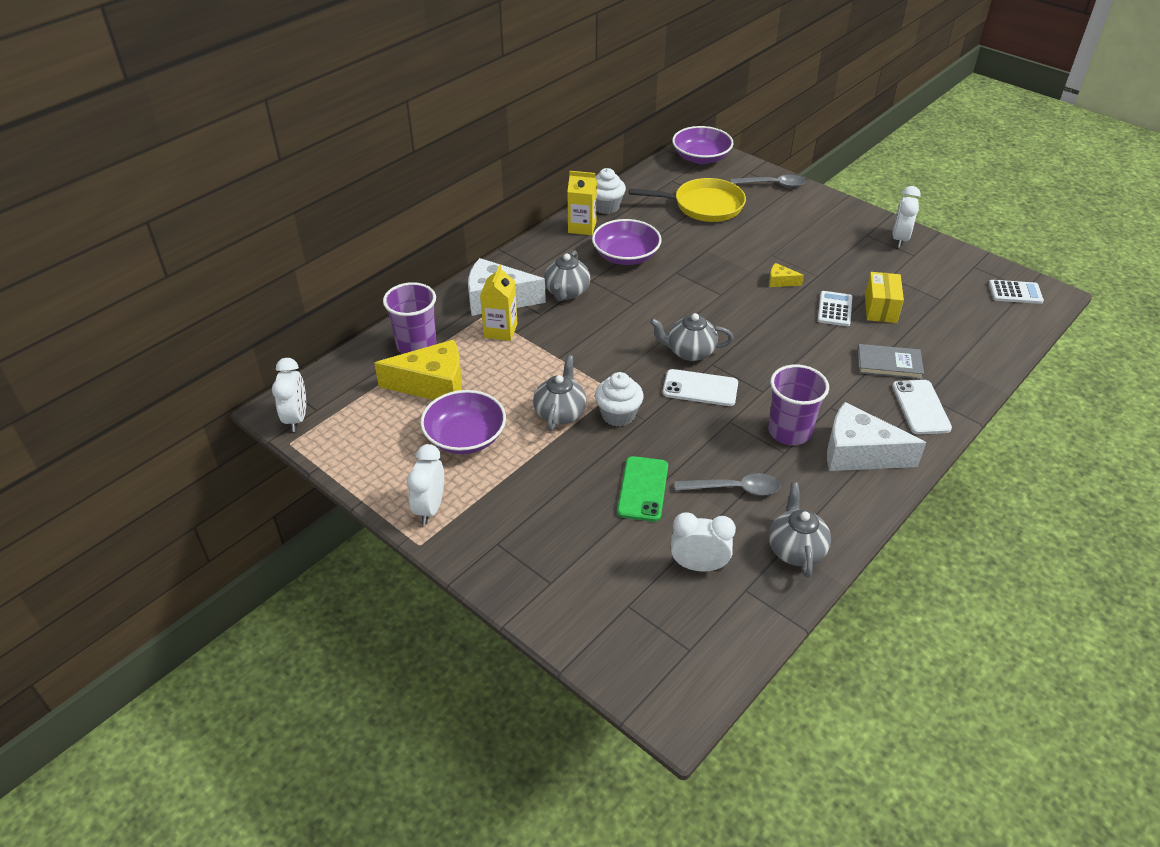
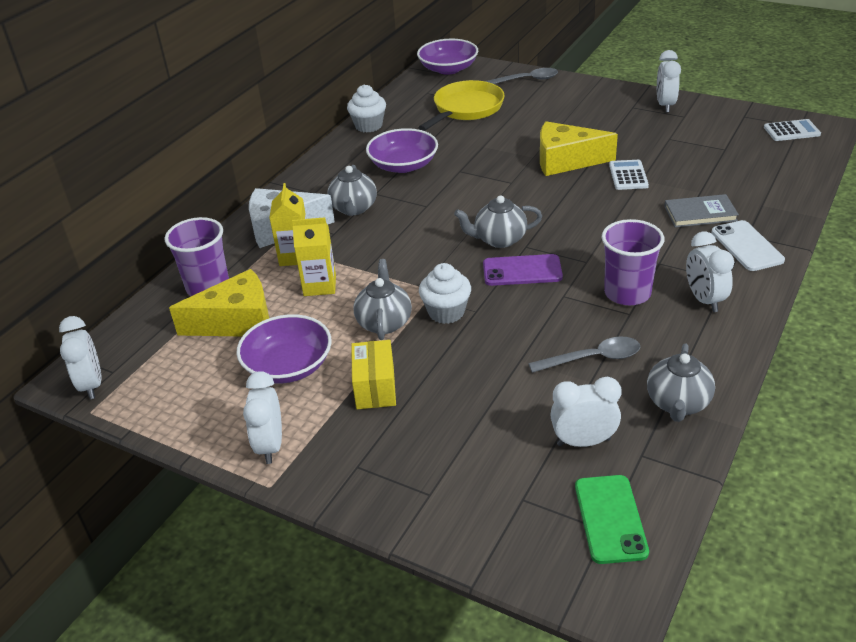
camera: 10 degrees left, 5 degrees down
(582, 227) = (350, 148): yellow carton -> yellow carton (320, 285)
(643, 489) = (497, 378): green phone -> green phone (610, 519)
(700, 388) = (522, 271): white phone -> purple phone
(704, 206) = (466, 109): yellow pan -> yellow pan turned 45 degrees counterclockwise
(780, 281) = (566, 161): yellow cheese -> yellow cheese, size x2.25
(795, 549) = (678, 404): grey teapot -> grey teapot turned 150 degrees counterclockwise
(858, 453) = (704, 300): white cheese -> white clock
(880, 308) = (671, 167): yellow box -> yellow box (375, 388)

